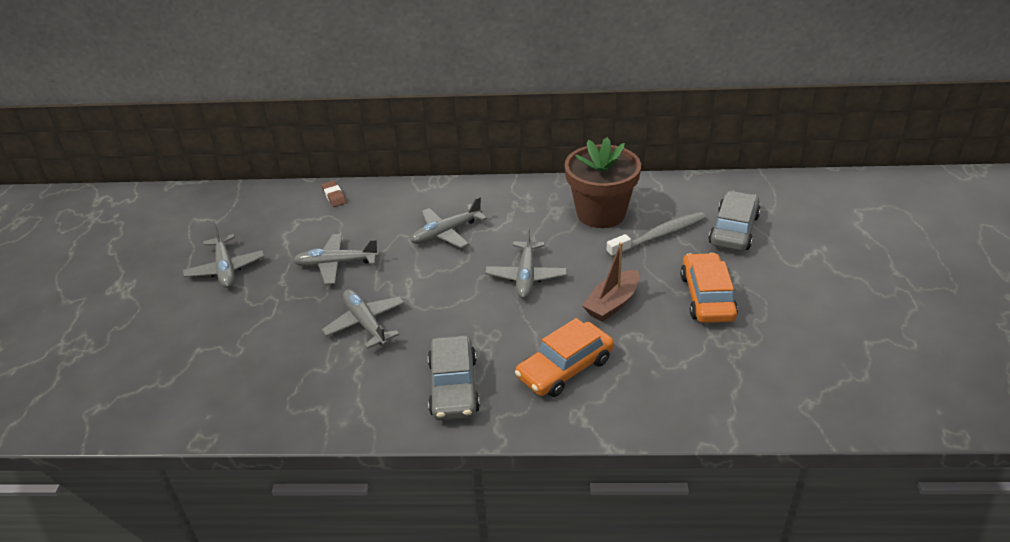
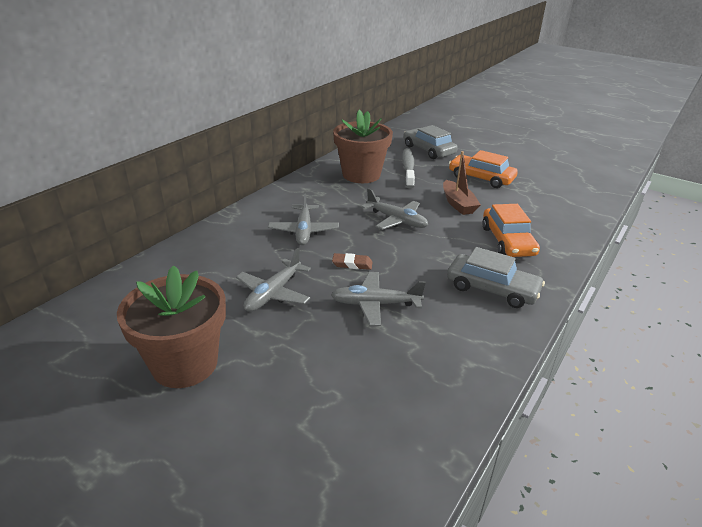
camera: 60 degrees left, 5 degrees down
(225, 269) = (185, 364): grey plane -> brown flower pot
(334, 196) = (167, 262): brown eraser -> brown eraser (352, 264)

